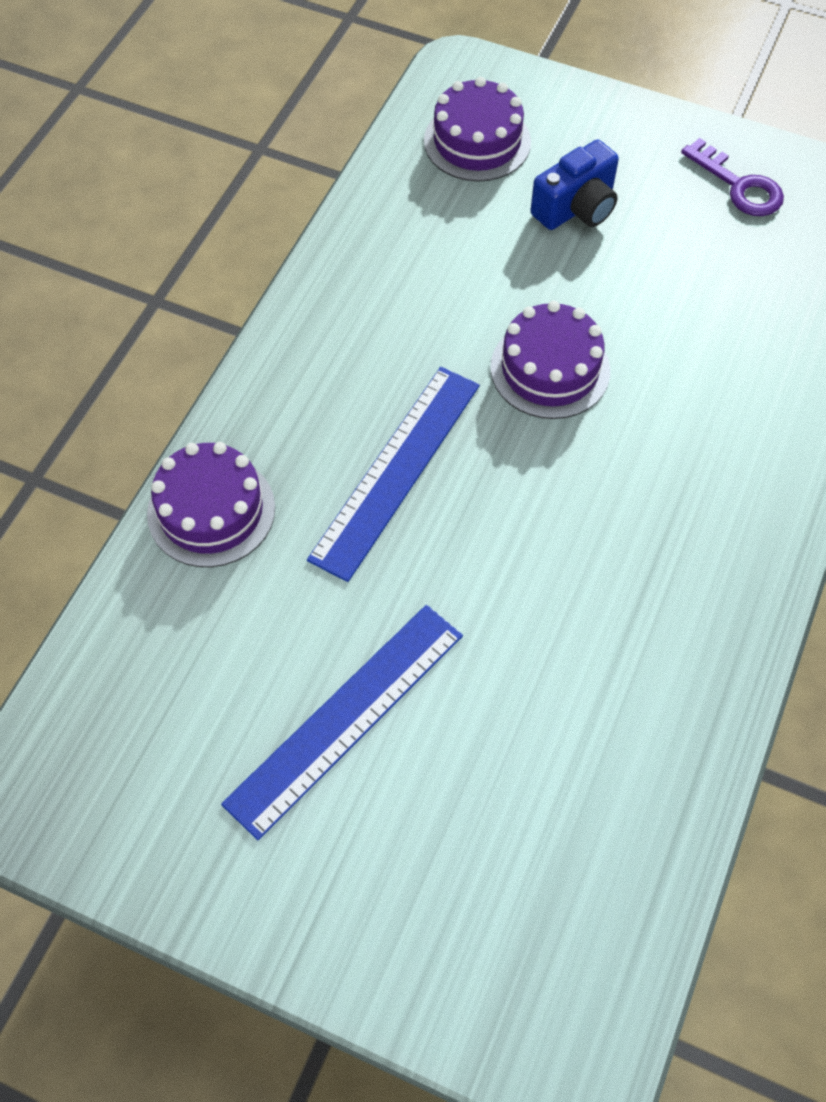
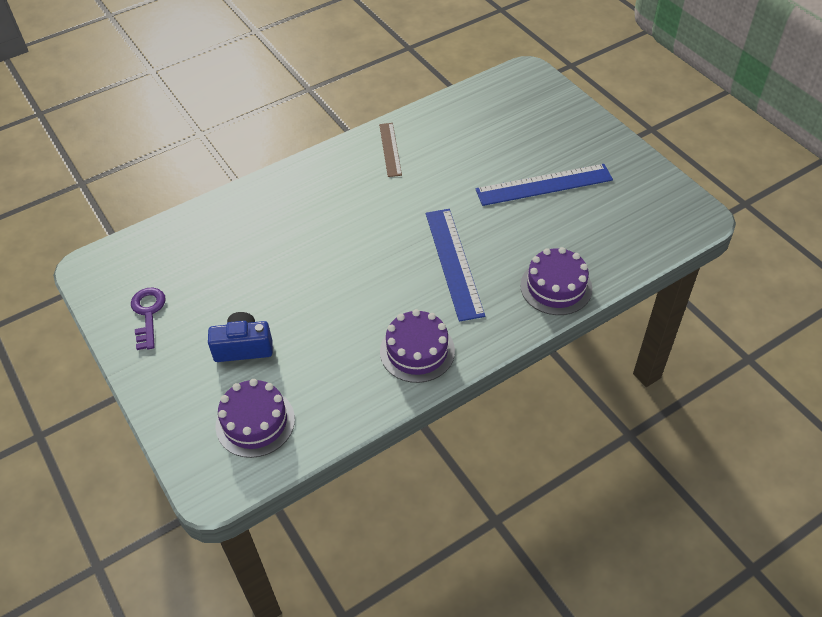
camera: 145 degrees left, 10 degrees down
(396, 470) = (454, 262): blue ruler -> blue ruler turned 75 degrees counterclockwise
(550, 369) = (341, 271): purple cake -> purple cake (417, 351)
(682, 644) = (390, 149): none -> brown ruler

